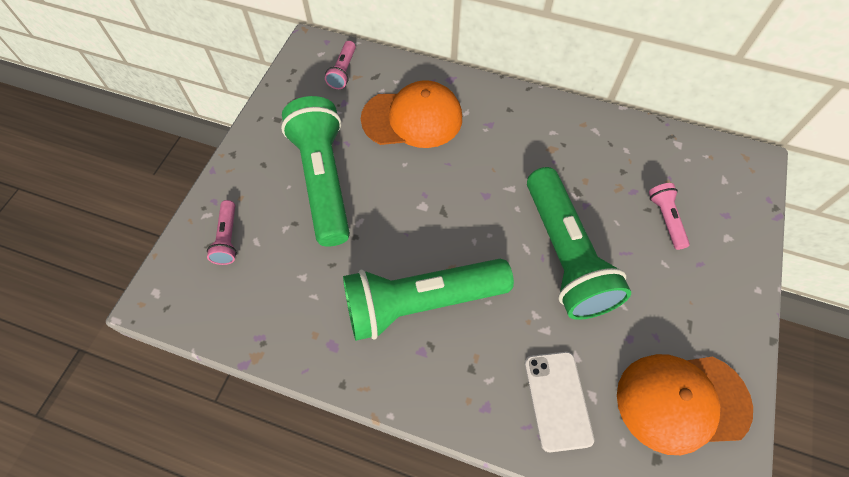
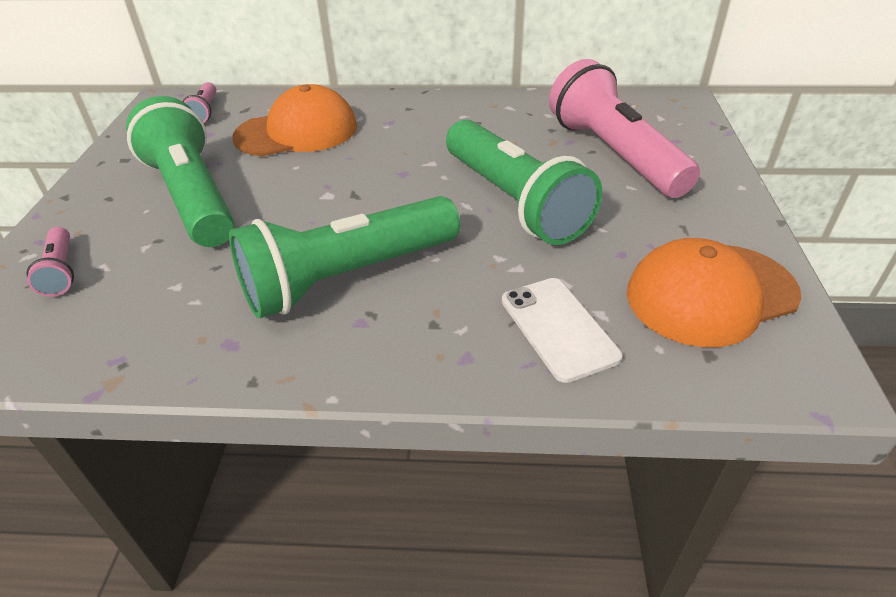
camera: 15 degrees left, 20 degrees down
(665, 219) = (614, 154): pink flashlight -> pink flashlight, size x2.30

